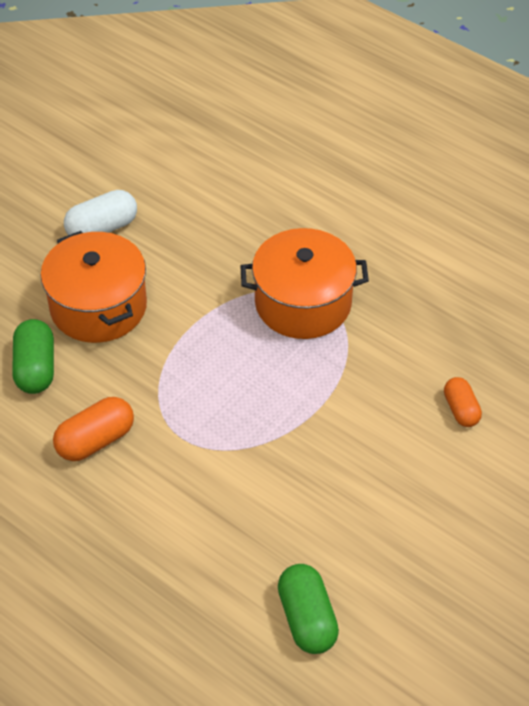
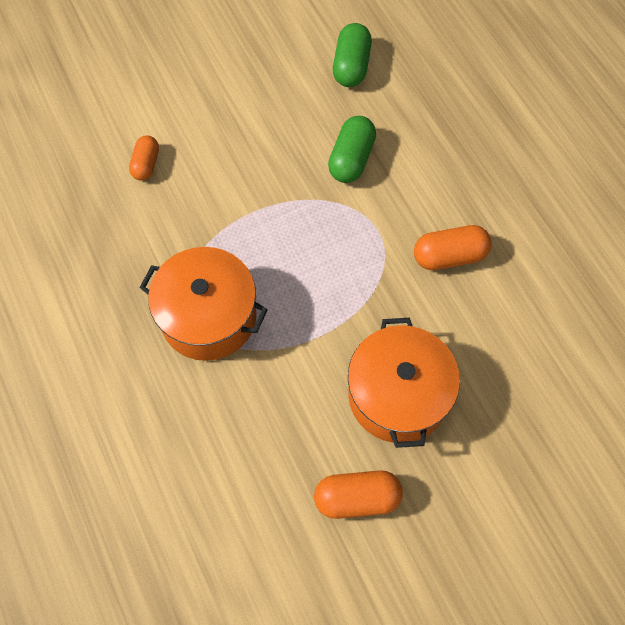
camera: 155 degrees left, 15 degrees up
(35, 368) = (479, 349): green capsule -> green capsule (351, 159)
(102, 228) = (357, 498): white capsule -> orange capsule

